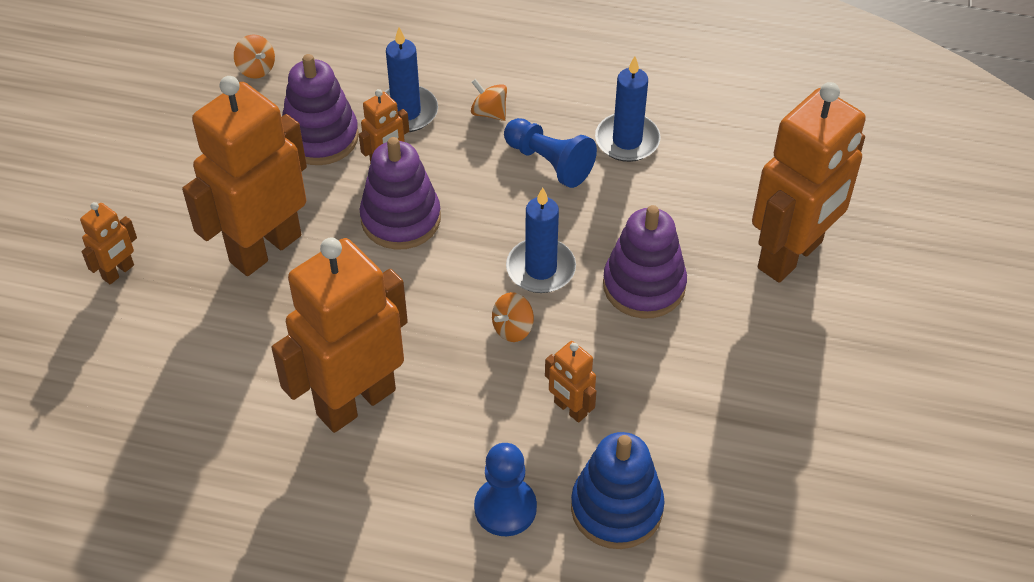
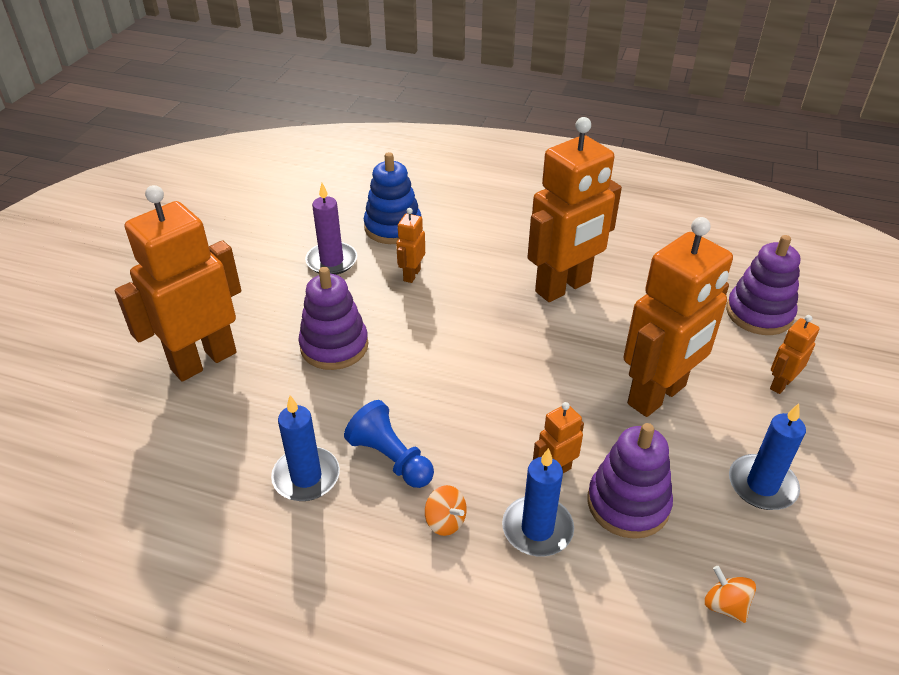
camera: 175 degrees left, 10 degrees down
(401, 219) = (537, 413): purple stacking toy -> purple stacking toy (759, 313)
(505, 508) = (462, 231): blue pawn -> none
(513, 328) = (445, 323): orange spinning top -> none
(540, 269) = (416, 364): blue candle -> blue candle (762, 485)
(570, 409) = (411, 275): orange robot -> orange robot turned 120 degrees counterclockwise
(691, 427) = (331, 261): none -> purple candle

